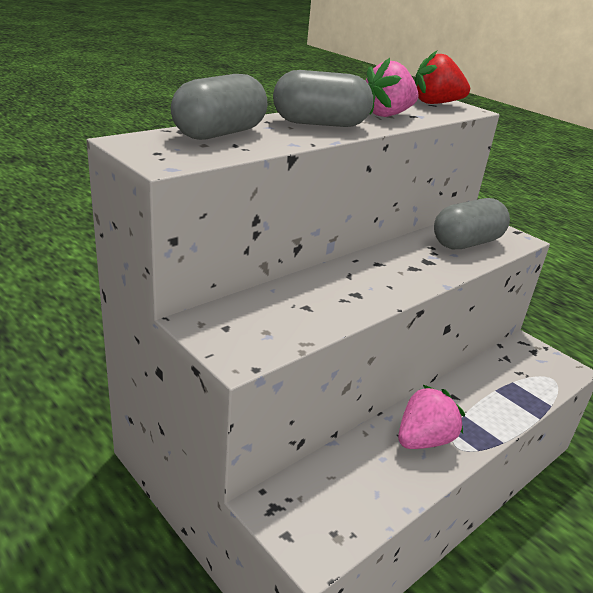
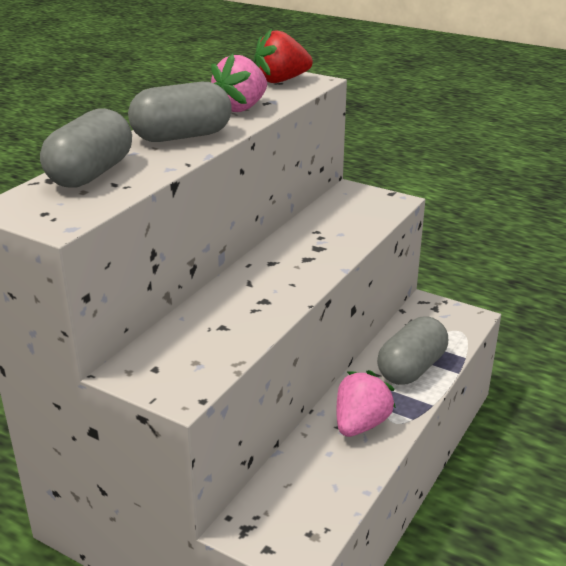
camera: 15 degrees left, 0 degrees up
(466, 243) = (348, 218): grey capsule -> grey capsule (411, 368)

